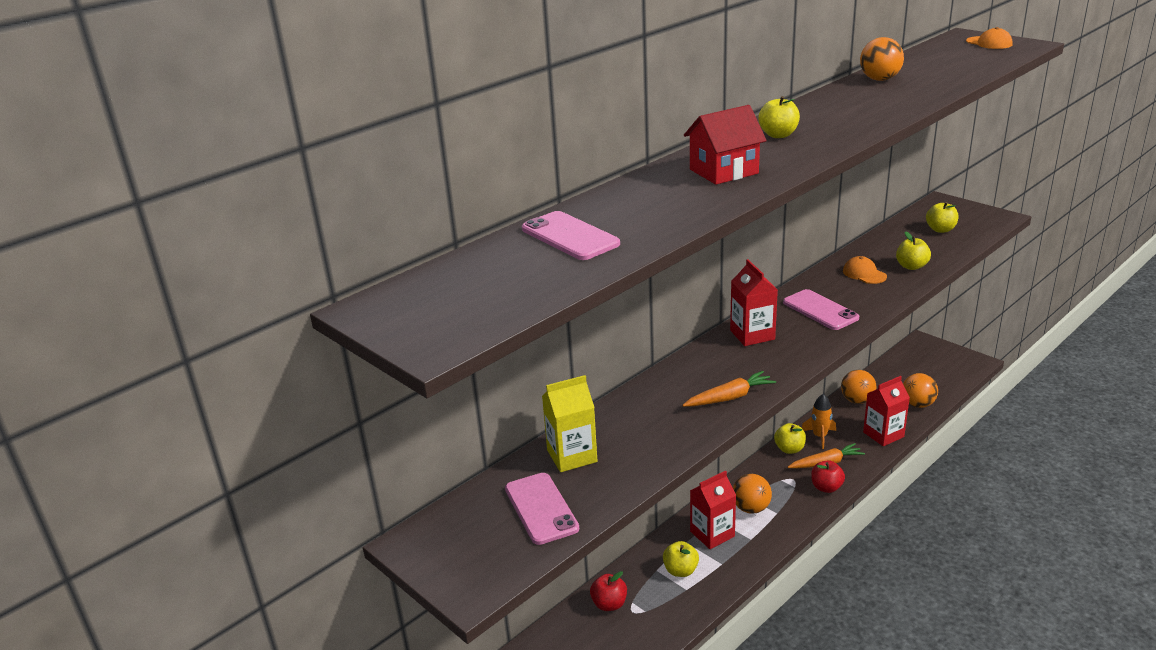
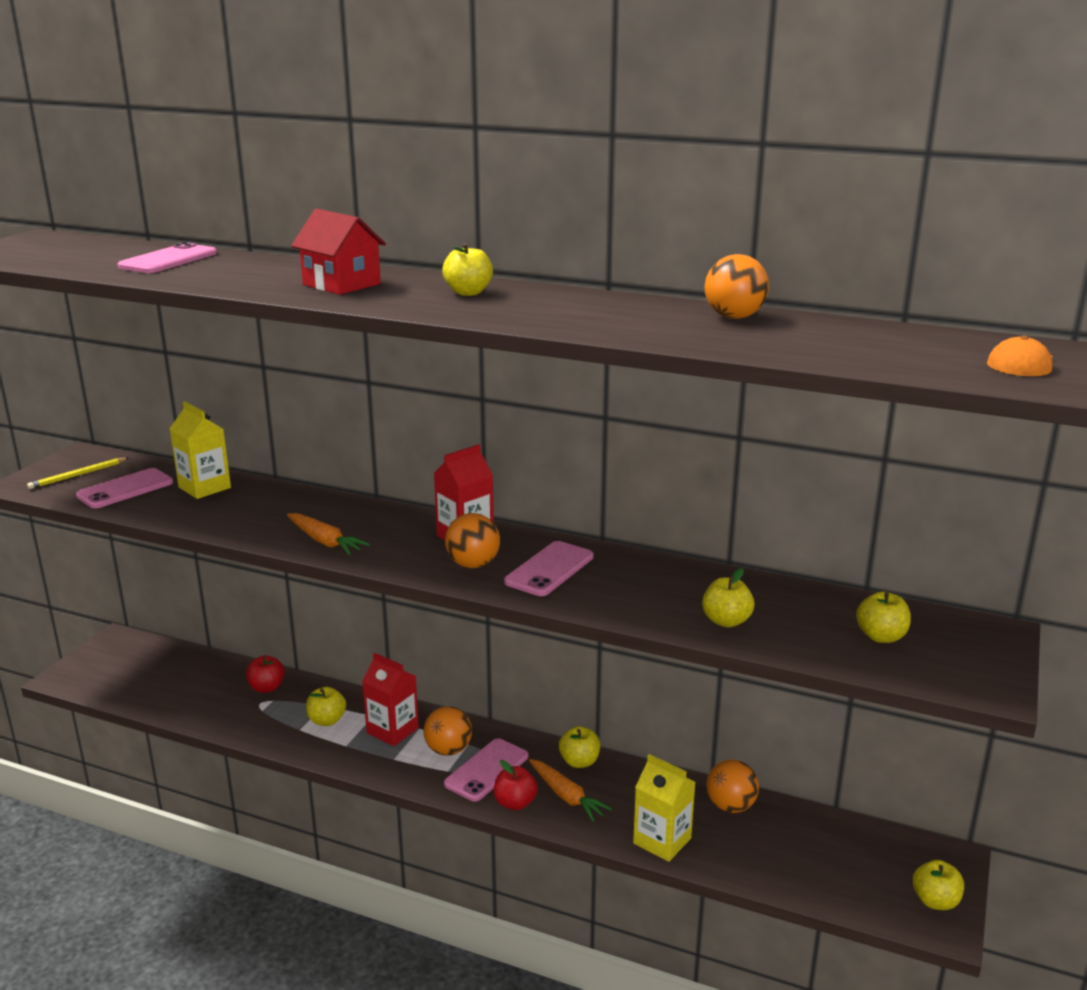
camera: 65 degrees right, 5 degrees down
(476, 544) = (78, 475): none -> yellow pencil
(783, 494) = (486, 770): none -> pink phone
(819, 436) = (622, 783): orange rocket -> none
(864, 274) = (674, 588): orange cap -> none
(883, 434) = (662, 841): red carton -> yellow carton
(917, 404) = (763, 868): orange ball -> orange ball (473, 564)
(955, 358) = (935, 901): none -> yellow apple

